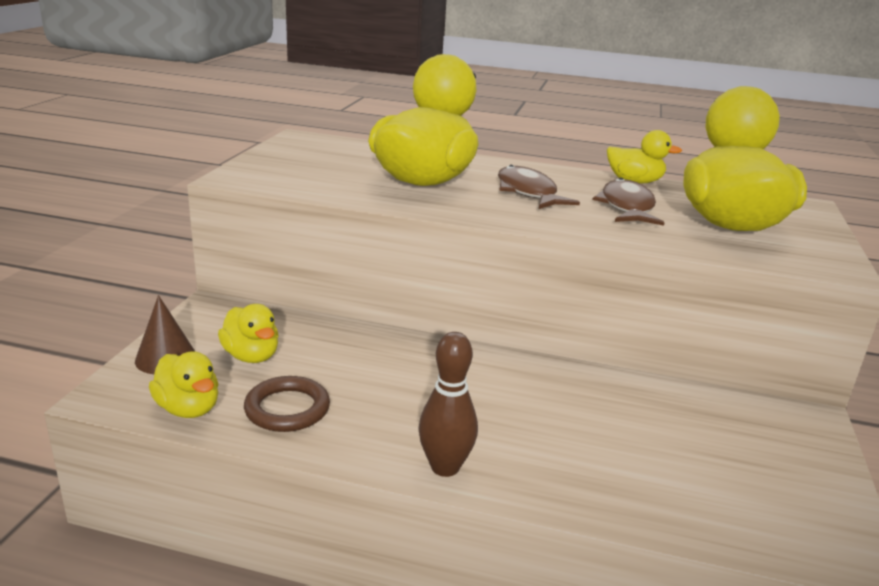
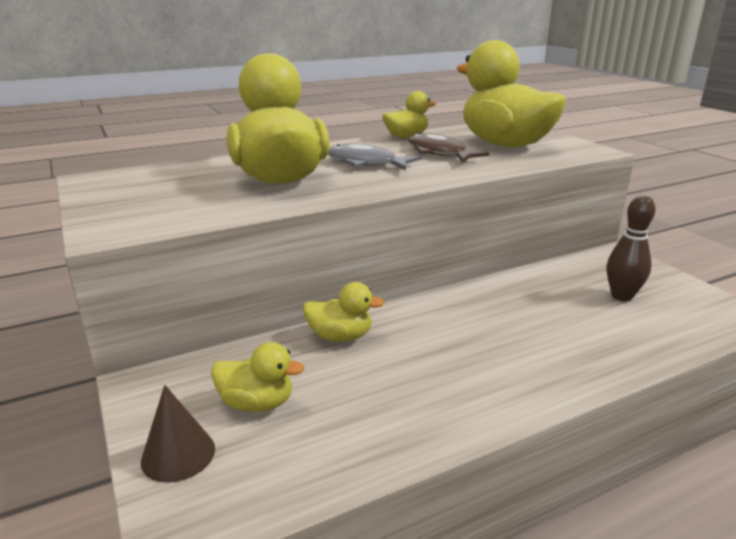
camera: 40 degrees left, 0 degrees up
(188, 409) = (282, 483): yellow duck -> yellow duck (340, 336)
(287, 409) = (361, 426): brown ring -> none
(445, 467) = (528, 394): brown bowling pin -> brown bowling pin (621, 296)
(528, 193) = (365, 163): brown fish -> grey fish

